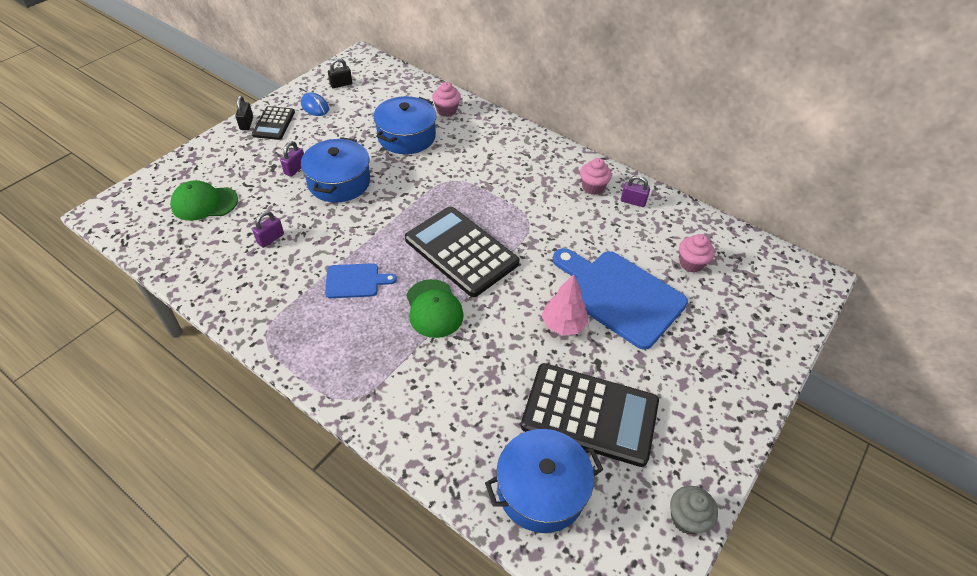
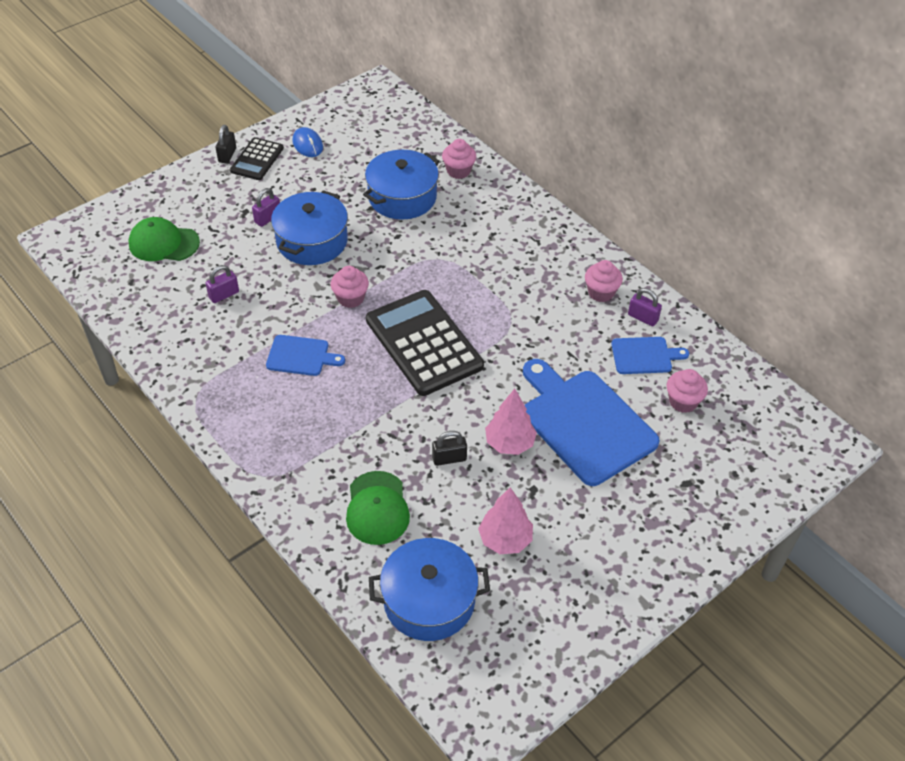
camera: 15 degrees right, 0 degrees up
(341, 84) = (344, 120): black padlock -> black padlock (449, 458)
(386, 224) = (350, 298): none -> pink cupcake
(434, 308) = (375, 400): green cap -> green cap (377, 508)
(590, 414) = (505, 539): black calculator -> pink tree
(646, 231) = (644, 356): none -> blue cutting board
(686, 518) = (568, 659): grey cupcake -> none

